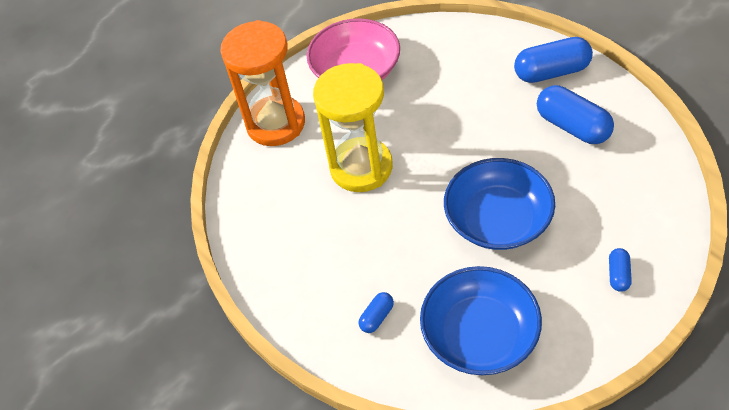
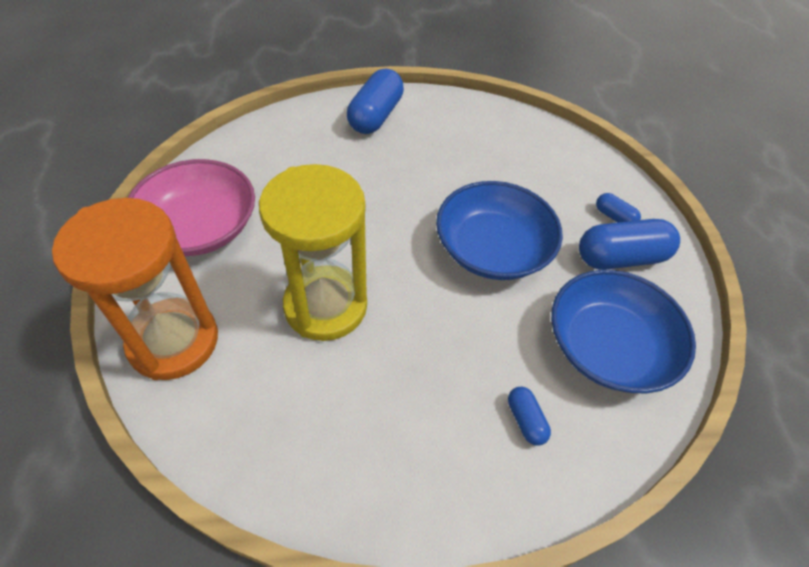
camera: 65 degrees left, 0 degrees up
(572, 126) = (444, 143): blue capsule -> blue capsule (620, 257)

